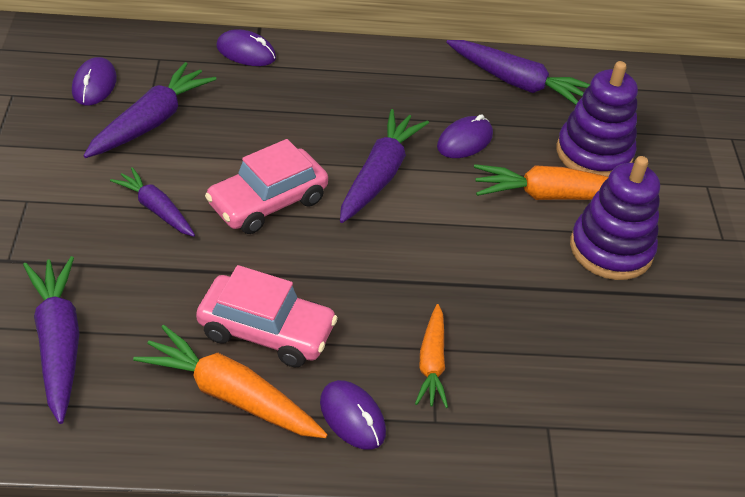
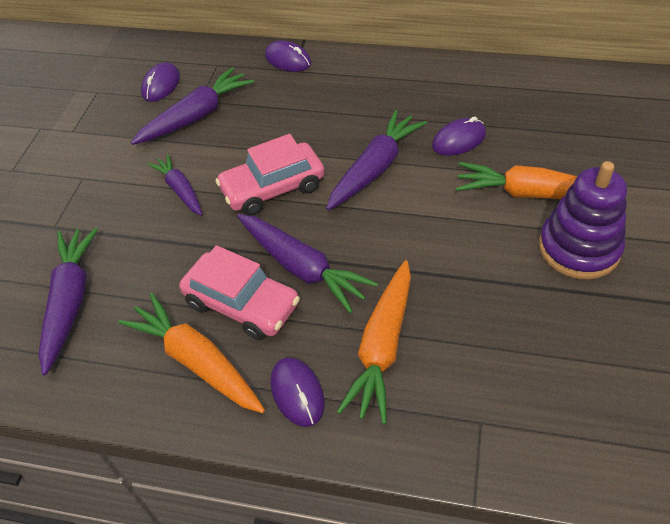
camera: 20 degrees right, 5 degrees up
(432, 363) = (382, 347): orange carrot -> orange carrot, size x1.58
(517, 83) = (519, 89): purple carrot -> purple carrot (302, 268)
(594, 153) = (579, 156): purple stacking toy -> none

